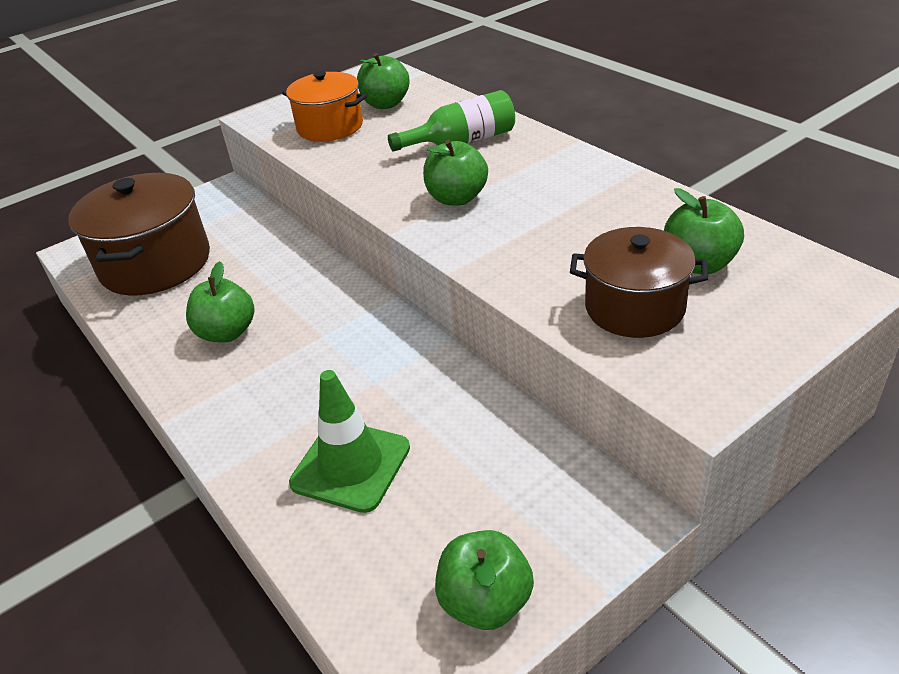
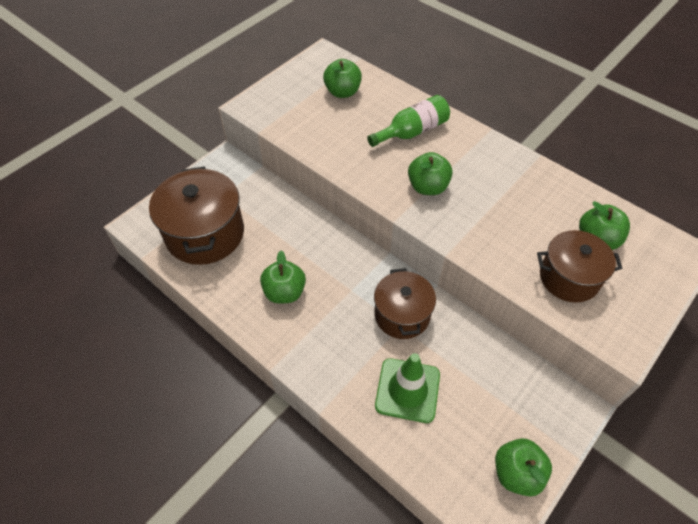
camera: 15 degrees left, 15 degrees up
(330, 127) = (310, 117): orange pot -> none
(383, 369) = (402, 315): none -> brown pot

